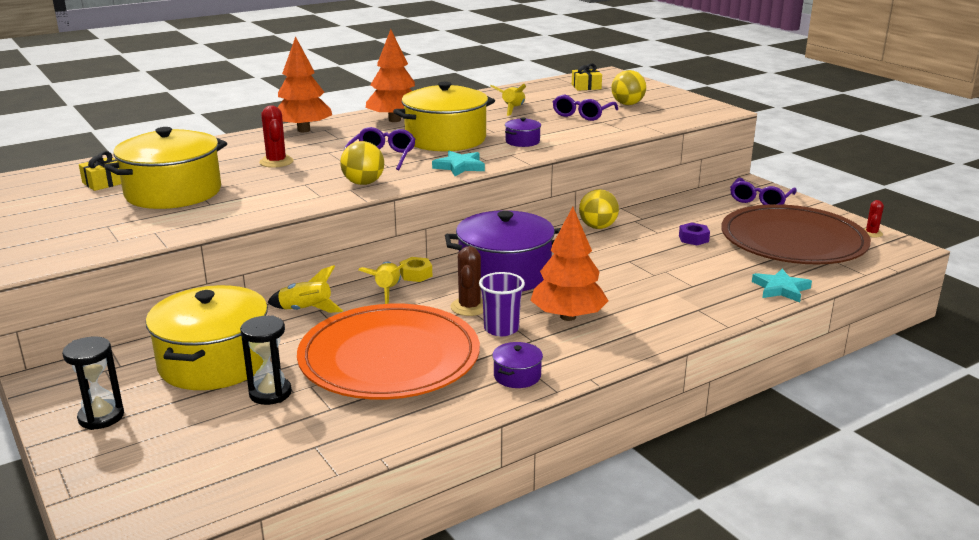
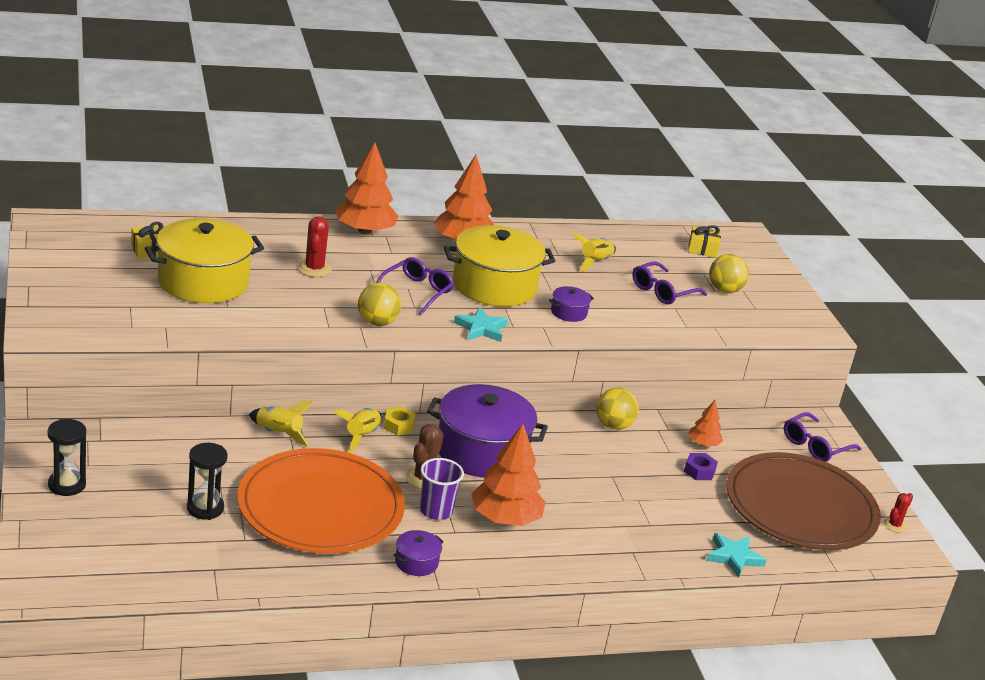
camera: 15 degrees right, 5 degrees up
(214, 362) = (176, 462): yellow pot -> none
(678, 220) = (703, 444): none -> orange tree

